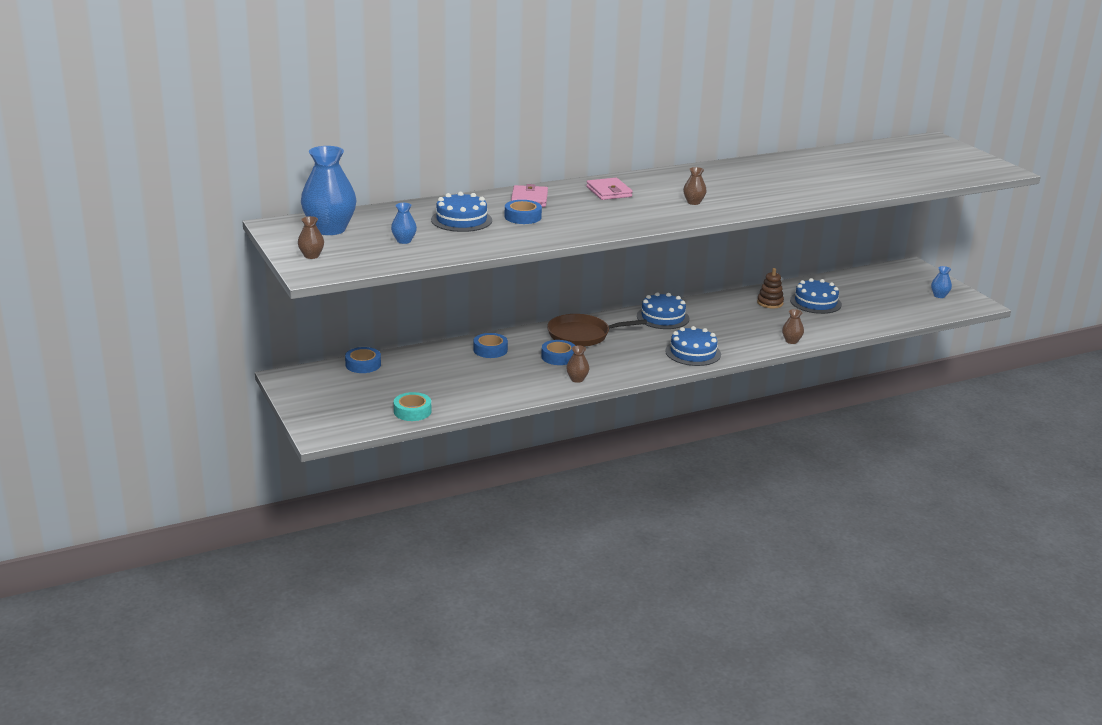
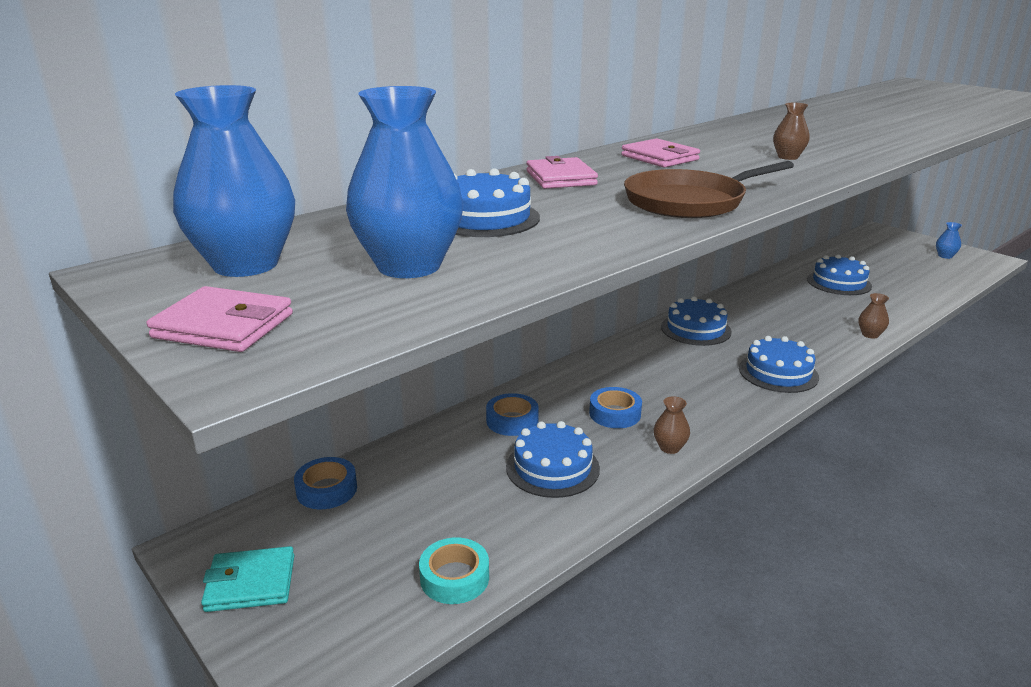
camera: 15 degrees left, 0 degrees up
(310, 395) = (250, 583): none -> turquoise wallet
(311, 256) = (224, 326): brown vase -> pink wallet
(404, 241) = (409, 266): blue vase -> blue vase, size x2.18
(497, 376) = (552, 467): none -> blue cake
(523, 217) = (579, 202): blue tape -> none
(581, 335) = (619, 372): brown pan -> brown pan (689, 202)
(770, 303) = (793, 291): brown stacking toy -> none

